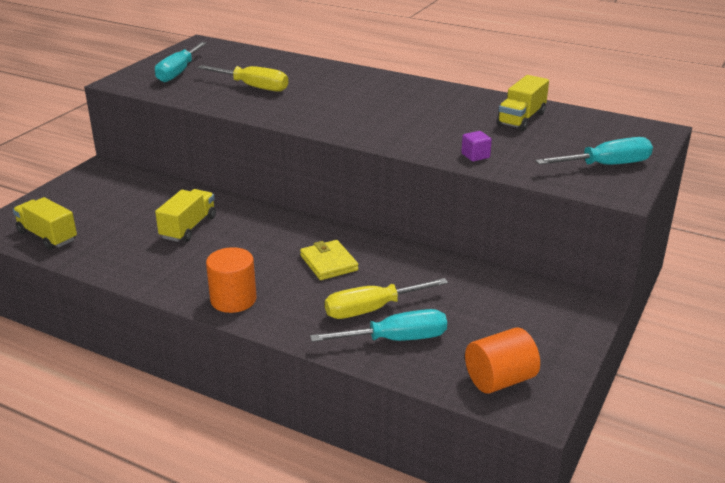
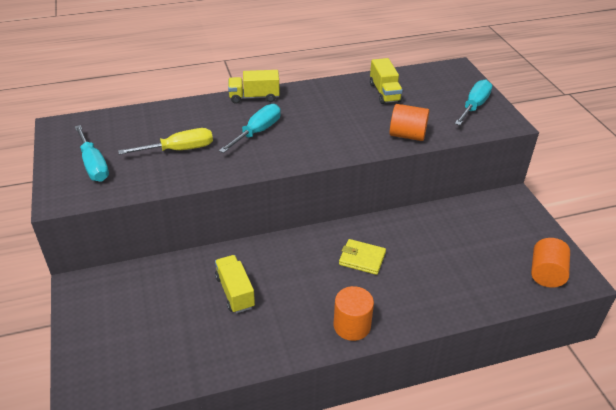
camera: 45 degrees left, 10 degrees up
(47, 236) = (141, 373): yellow truck -> yellow truck (254, 97)
(372, 309) = (432, 275): yellow screwdriver -> none
(396, 339) = (471, 285): turquoise screwdriver -> turquoise screwdriver (257, 132)
(475, 156) = (407, 135): purple cube -> orange cylinder

